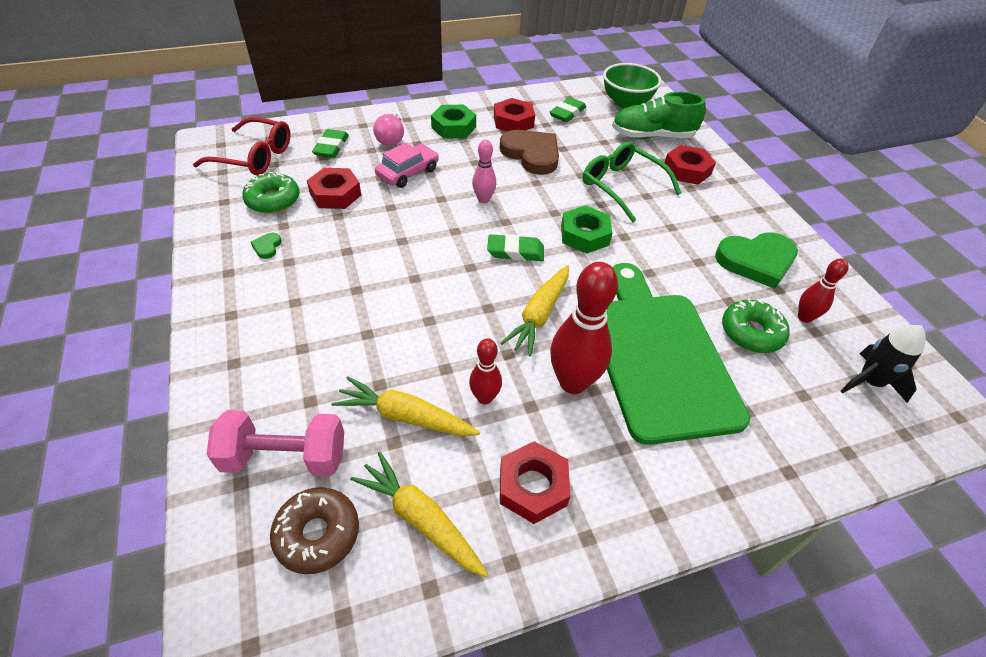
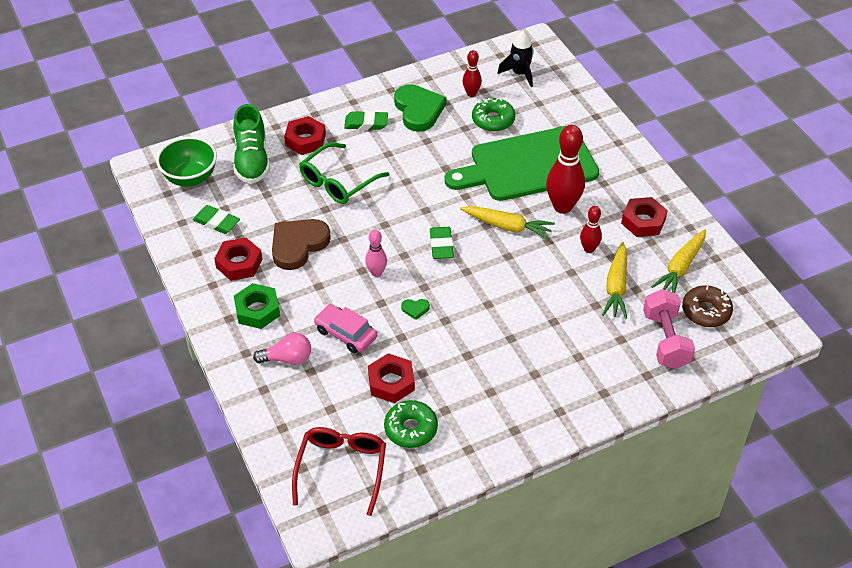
camera: 95 degrees left, 0 degrees up
(267, 247) = (476, 412): green heart -> green heart (415, 309)
(331, 147) = (312, 406): green eraser -> green eraser (366, 123)
(584, 235) = (410, 204): green nut -> none

